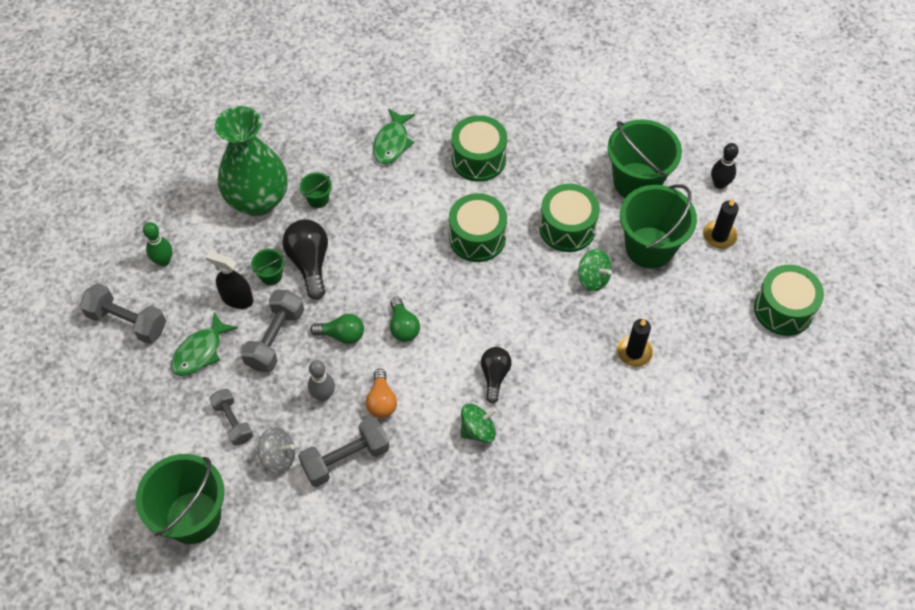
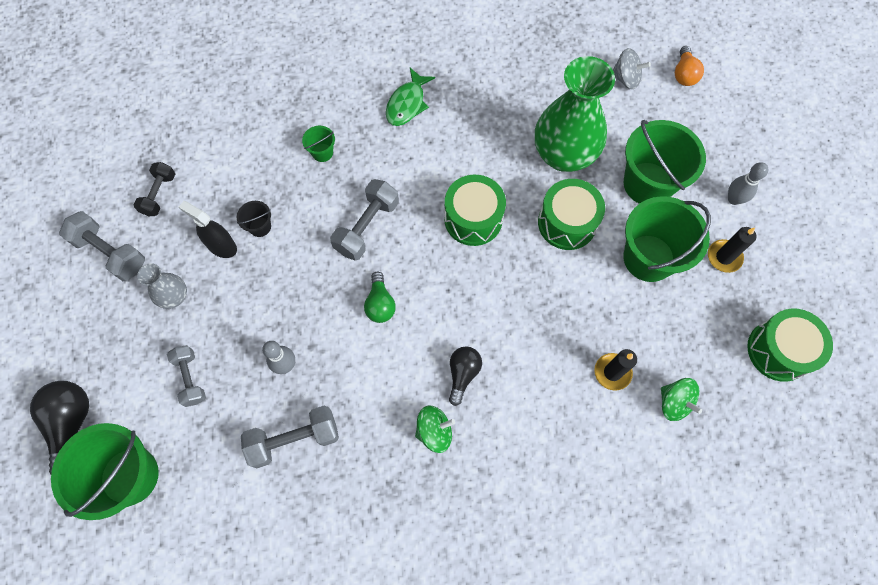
camera: 10 degrees right, 10 degrees up
(163, 261) = (159, 194): green bowling pin -> black dumbbell
(200, 351) = (174, 297): green fish -> grey vase
(258, 200) = (263, 145): green vase -> green vase (563, 155)
(271, 275) = (260, 227): green bucket -> black bucket
(275, 339) = (250, 295): grey dumbbell -> grey dumbbell (367, 227)
(279, 457) = (228, 425): grey spinning top -> grey spinning top (626, 78)
(310, 263) = (300, 220): black light bulb -> black light bulb (71, 424)
(342, 335) = (317, 302): green light bulb -> none
(381, 401) = (342, 382): orange light bulb -> orange light bulb (684, 74)
(478, 159) = (490, 134): green drum -> none
(593, 278) = (583, 283): green spinning top -> green spinning top (674, 402)
(719, 184) = (734, 199): black bowling pin -> grey bowling pin

